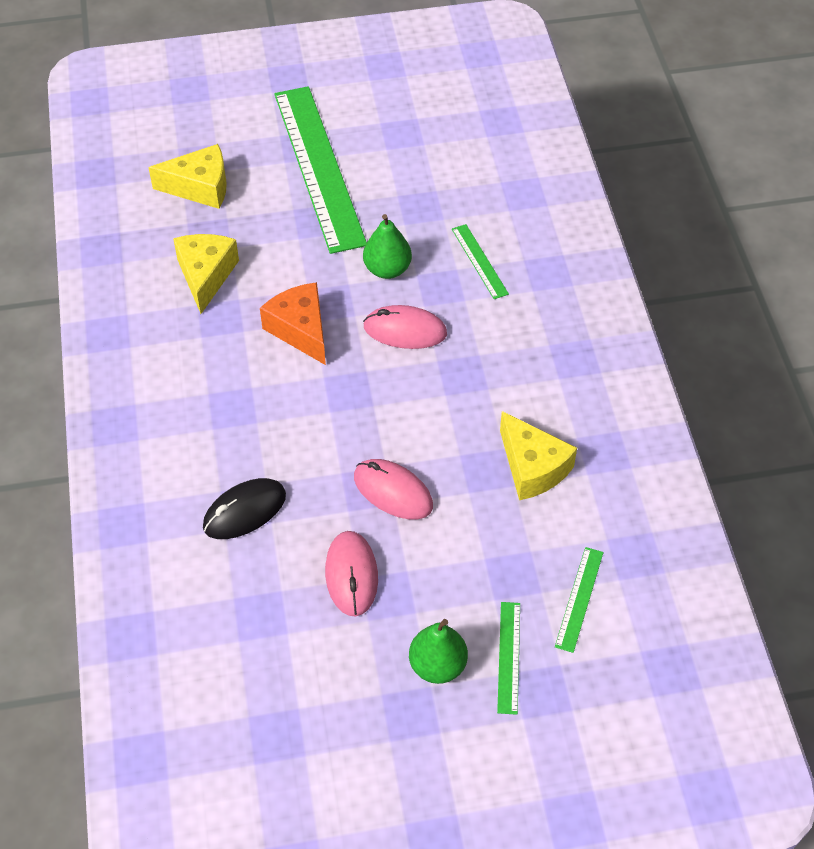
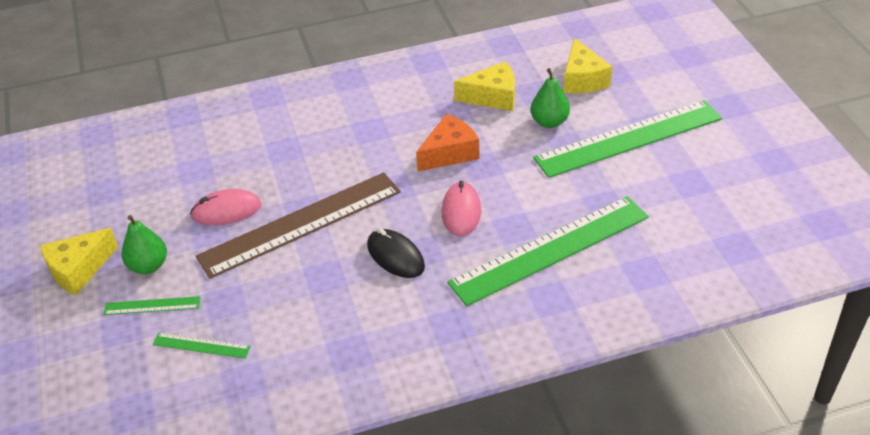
camera: 85 degrees right, 10 degrees down
(244, 511) = (280, 150): black mouse -> black mouse (395, 256)
(387, 269) = (525, 193): green pear -> green pear (549, 122)
(393, 491) = (300, 223): pink mouse -> brown ruler
(479, 261) = (550, 250): green ruler -> green ruler, size x2.39
(532, 467) = (329, 305): yellow cheese -> yellow cheese (79, 270)

